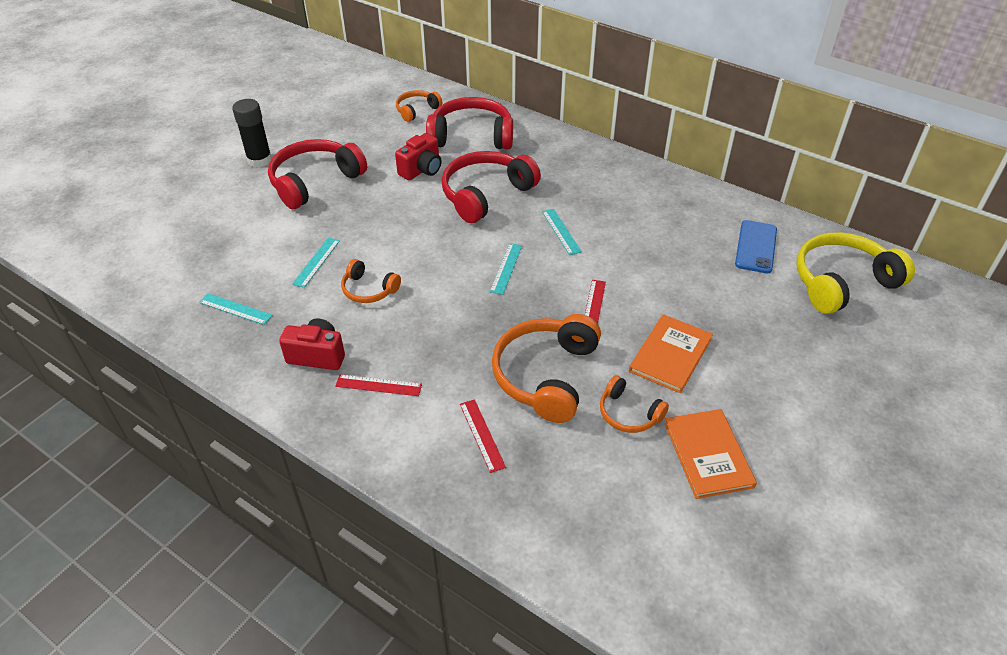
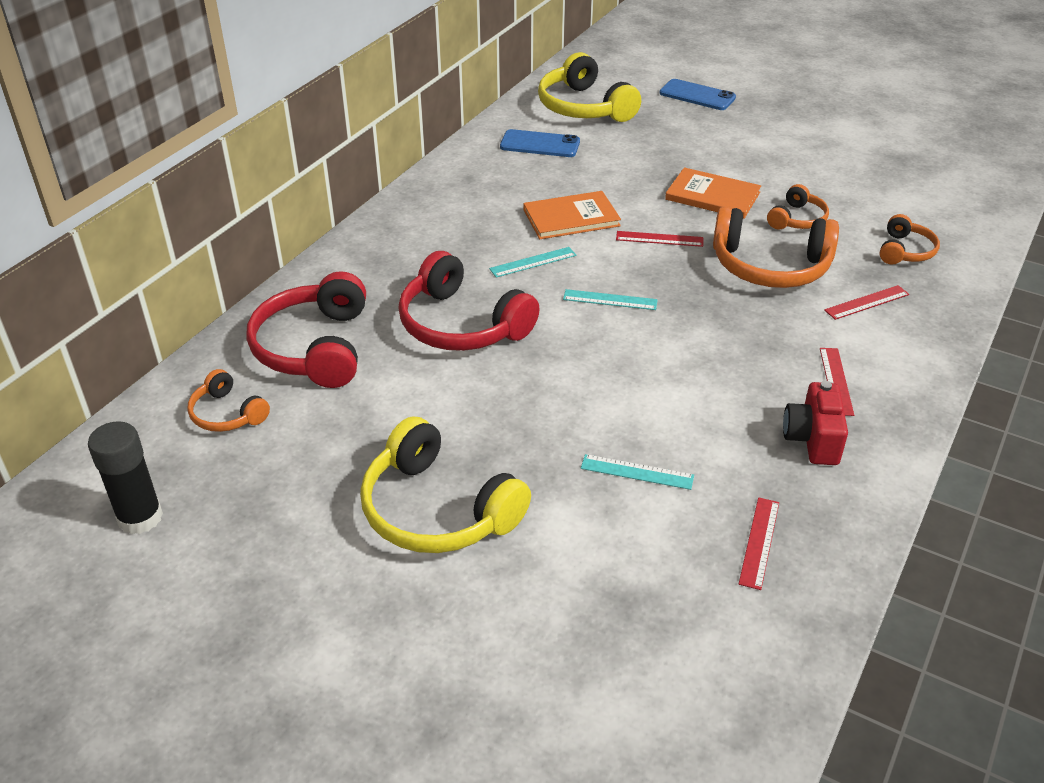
camera: 95 degrees left, 5 degrees down
(235, 309) = (759, 542): turquoise ruler -> red ruler
(259, 160) = (370, 602): black glue stick -> black glue stick (140, 517)
(315, 182) = (437, 510): red headphones -> yellow headphones
(369, 290) = (680, 410): orange headphones -> orange headphones (905, 251)
(421, 170) = (403, 390): red camera -> none
(708, 454) = (823, 182): orange book -> orange book (571, 218)
(899, 377) = (697, 95): none -> blue phone

